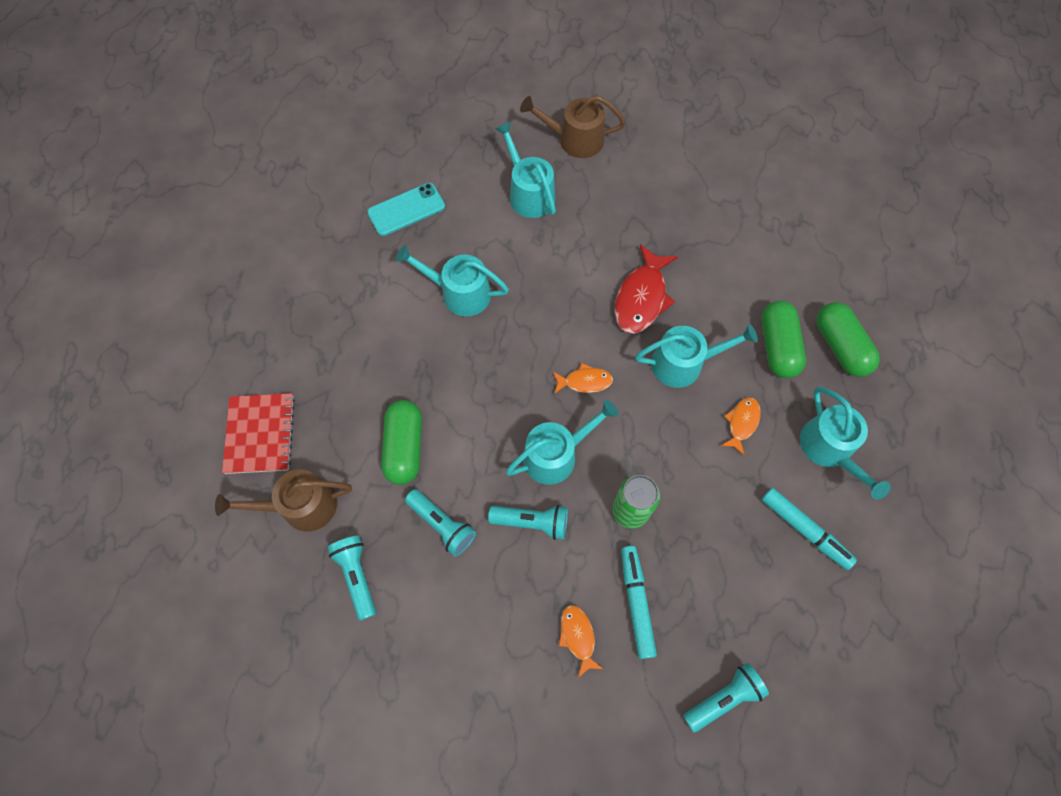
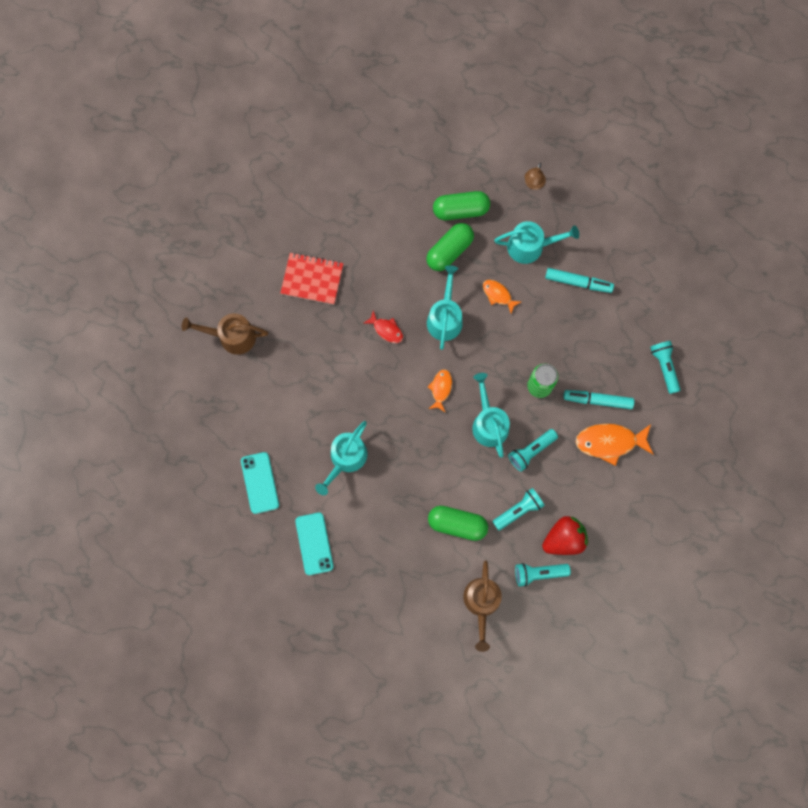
camera: 75 degrees left, 10 degrees up
(260, 434) = (421, 624): red notebook -> red notebook (312, 279)
(344, 284) = (314, 543): none -> turquoise phone
(415, 601) = (564, 539): none -> red strawberry
(529, 193) = (272, 385): turquoise watering can -> none
(532, 522) = (531, 451): turquoise flashlight -> turquoise flashlight turned 150 degrees counterclockwise
(575, 140) = (232, 336): brown watering can -> brown watering can turned 75 degrees clockwise
(578, 637) = (610, 442): orange fish -> orange fish, size x1.77
(642, 298) = (386, 330): red fish -> red fish, size x0.56
(777, 346) = (449, 251): green capsule -> green capsule turned 60 degrees counterclockwise
(804, 530) = (578, 282): turquoise marker -> turquoise marker turned 45 degrees clockwise
(922, 431) = (533, 184): none -> brown lamp

